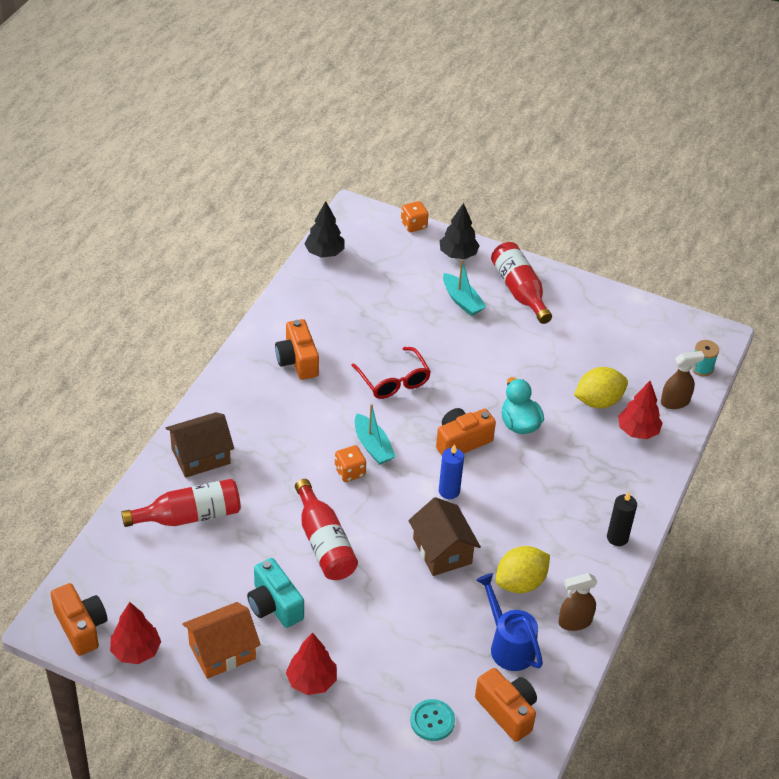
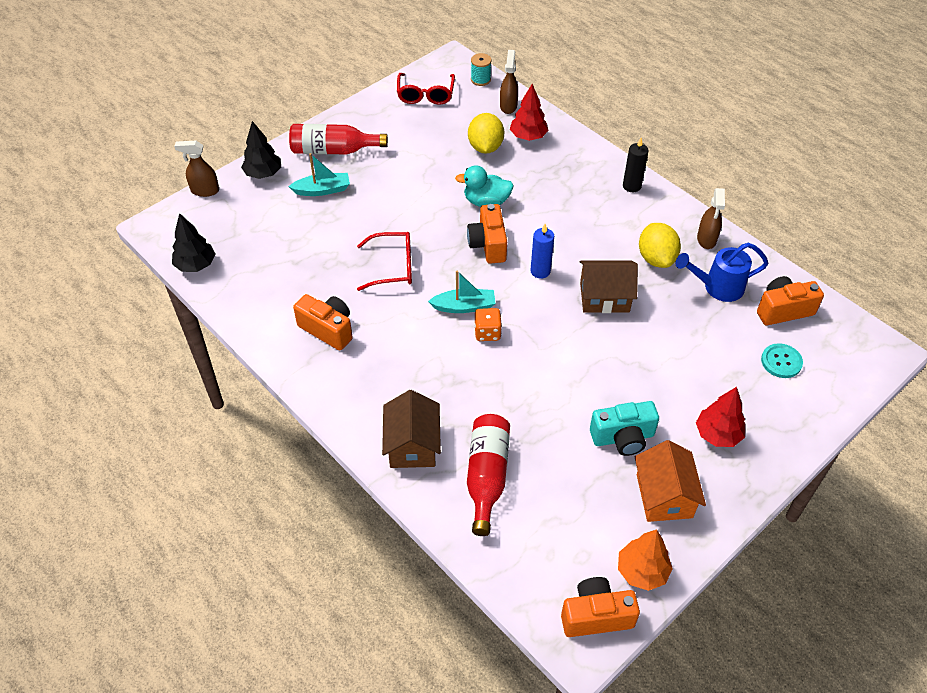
camera: 65 degrees left, 5 degrees up
(136, 651) = (642, 571): red tree -> orange tree
(297, 361) = (328, 329): orange camera -> orange camera turned 150 degrees counterclockwise
(324, 543) = (563, 377): red bottle -> none
(414, 225) = (204, 190): orange dice -> brown spray bottle
(646, 332) = (425, 95): none -> red glasses

